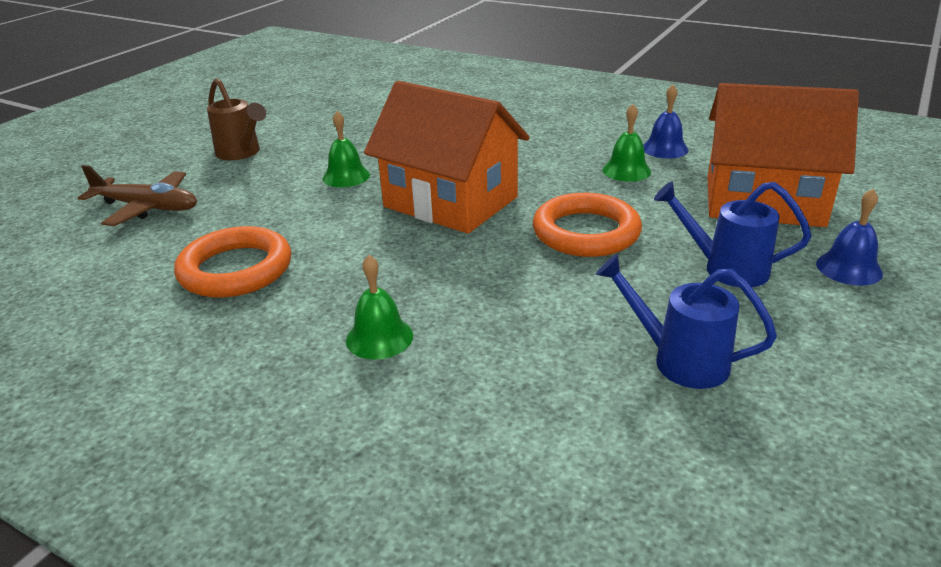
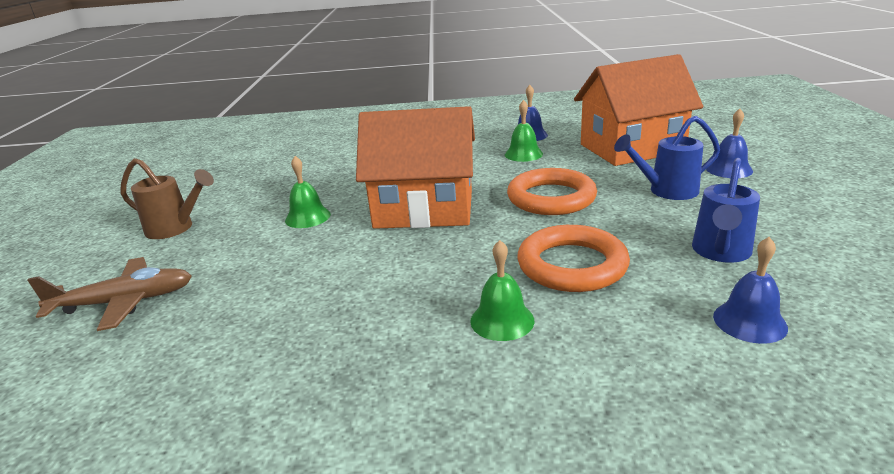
camera: 30 degrees left, 5 degrees down
(236, 269) = (297, 319): orange ring -> orange ring (572, 265)
(599, 442) = (749, 321): none -> blue bell
(680, 360) = (720, 252): blue watering can -> blue watering can turned 60 degrees counterclockwise

